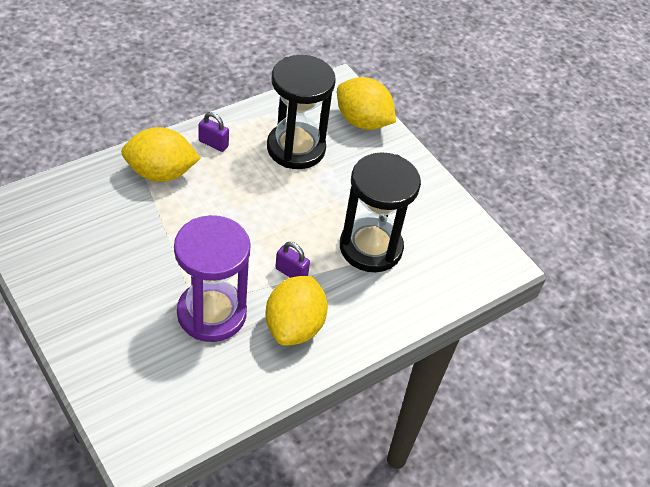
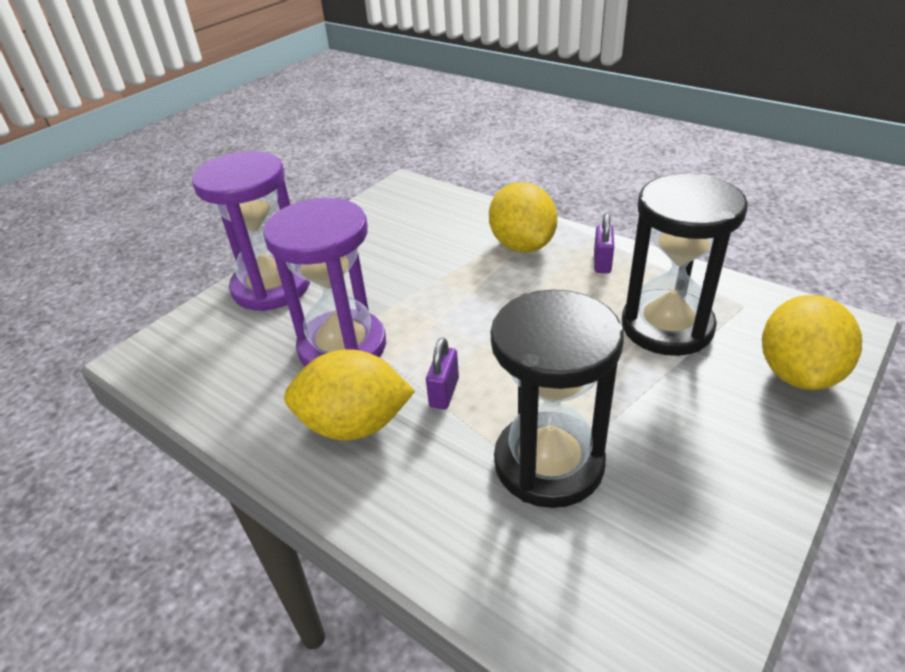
camera: 80 degrees right, 10 degrees down
(99, 342) = (271, 287): none -> purple hourglass

